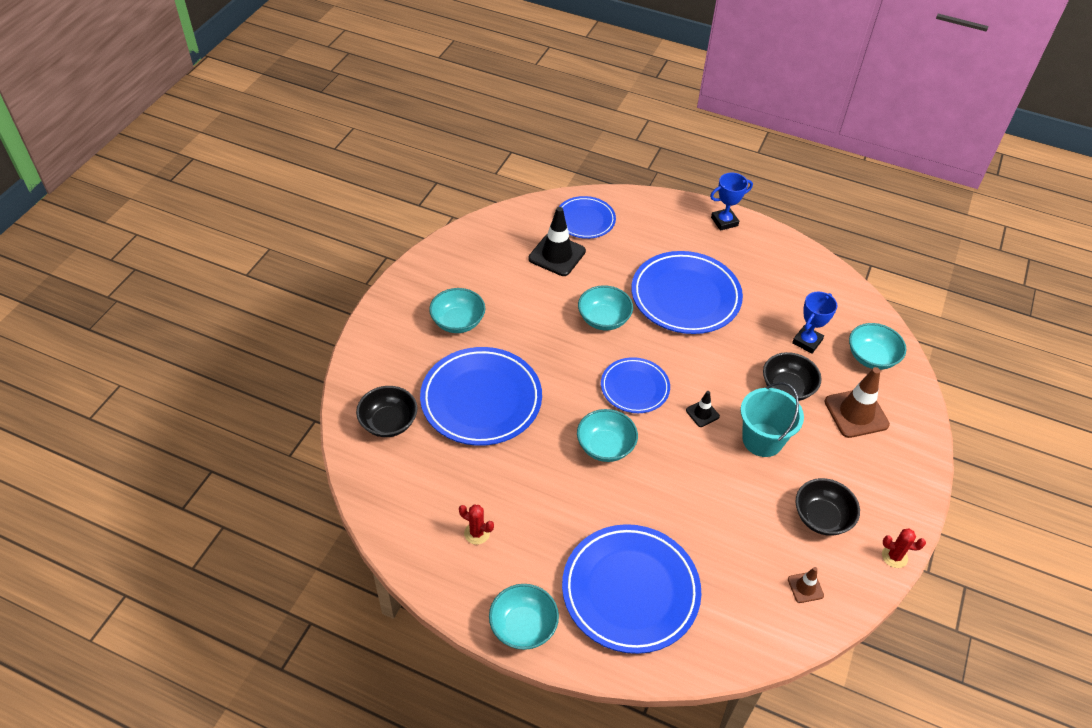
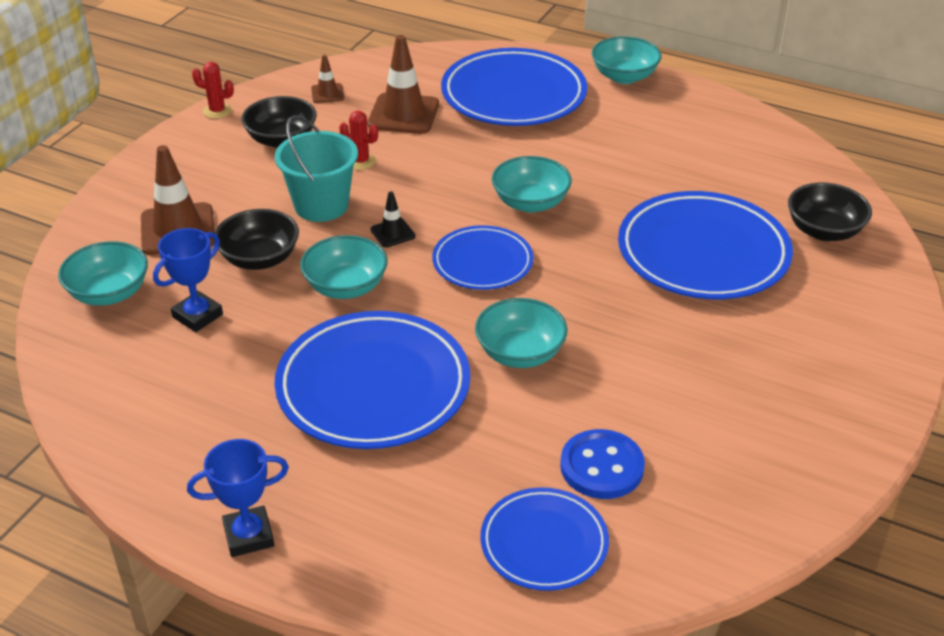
camera: 175 degrees left, 10 degrees down
(458, 322) = (762, 353): turquoise bowl -> turquoise bowl (346, 287)
(477, 533) = (683, 135): red cactus -> red cactus (360, 161)
(557, 255) = (602, 467): black traffic cone -> blue button
(727, 557) = (403, 114): none -> brown traffic cone

